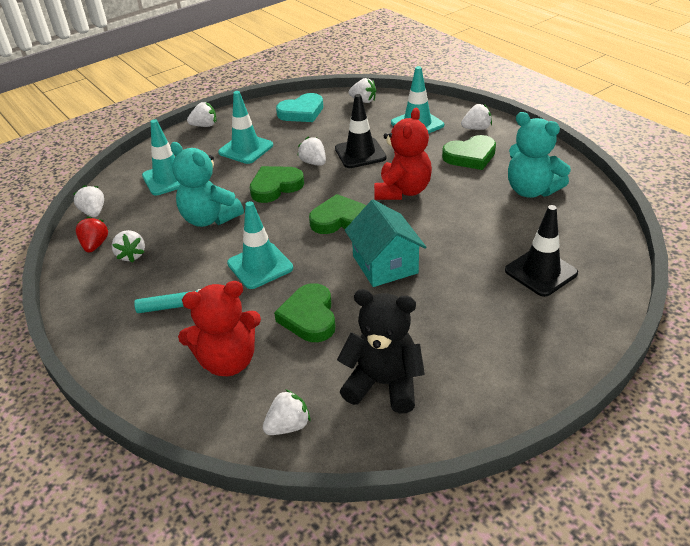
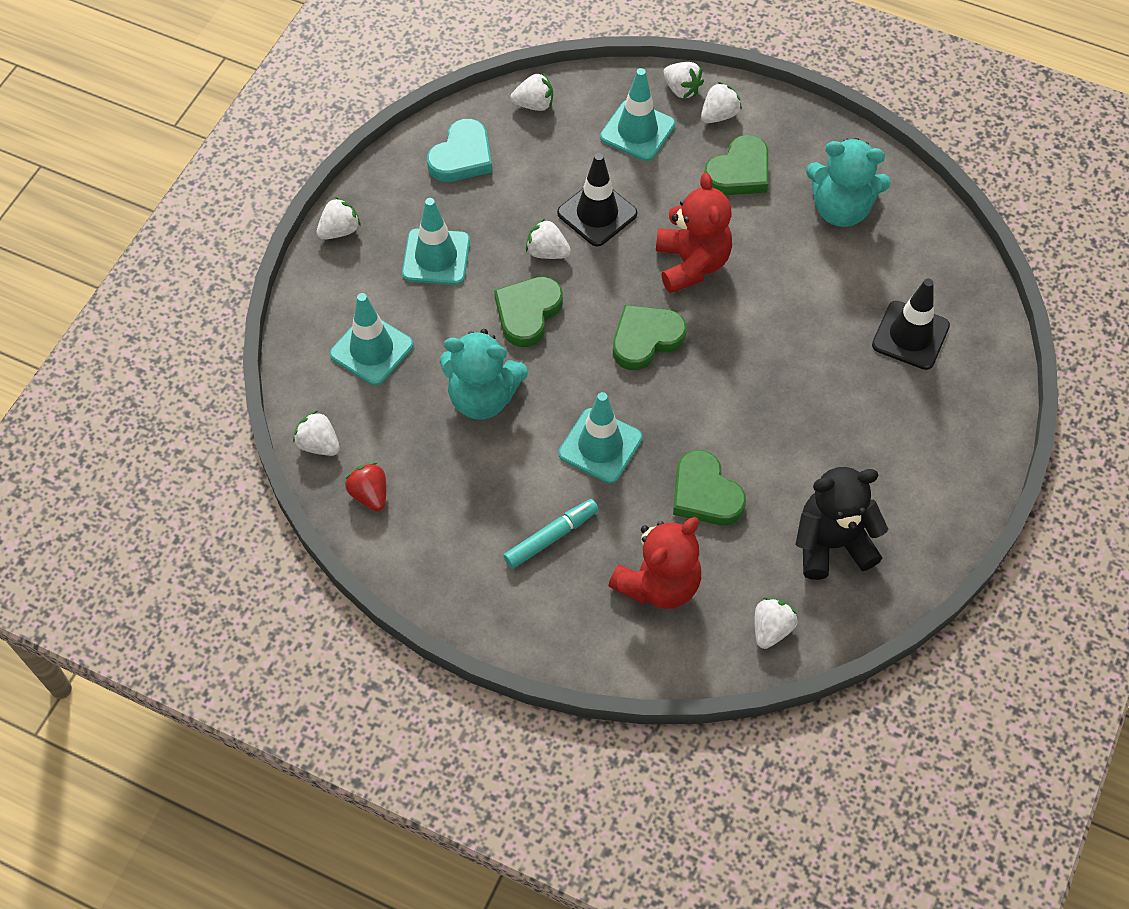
camera: 30 degrees left, 20 degrees up
(131, 255) = (430, 491): white strawberry -> white strawberry (682, 89)
(385, 264) = (741, 389): turquoise house -> none

